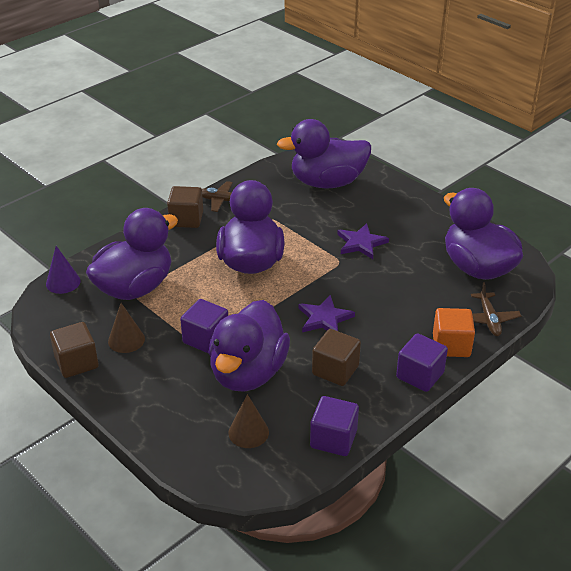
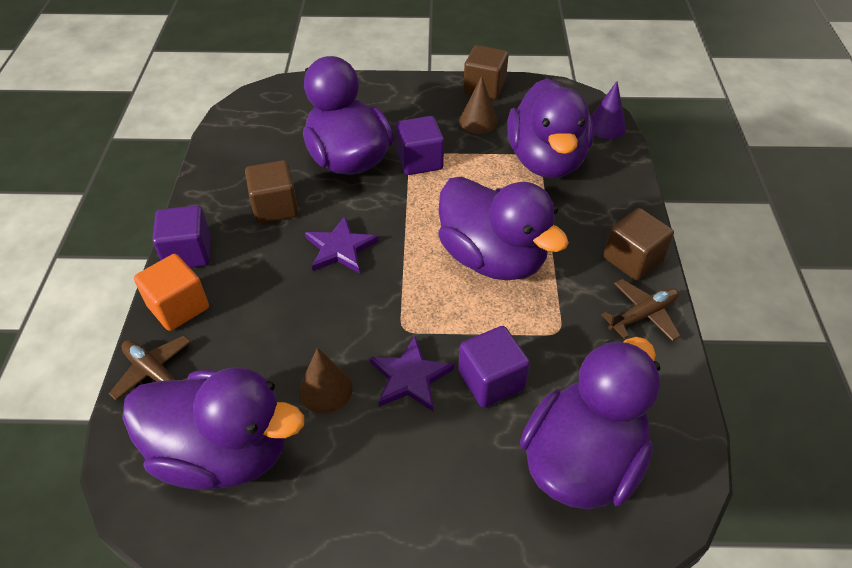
camera: 135 degrees right, 10 degrees up
(248, 432) = (293, 123): brown cone -> brown cone (325, 389)
(333, 439) = (221, 157): purple cube -> purple cube (491, 380)

